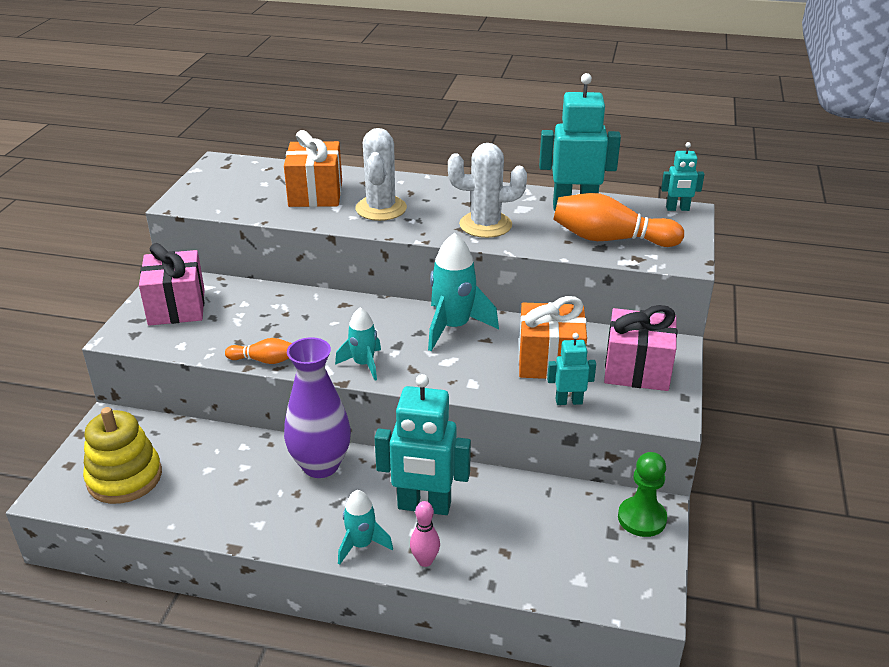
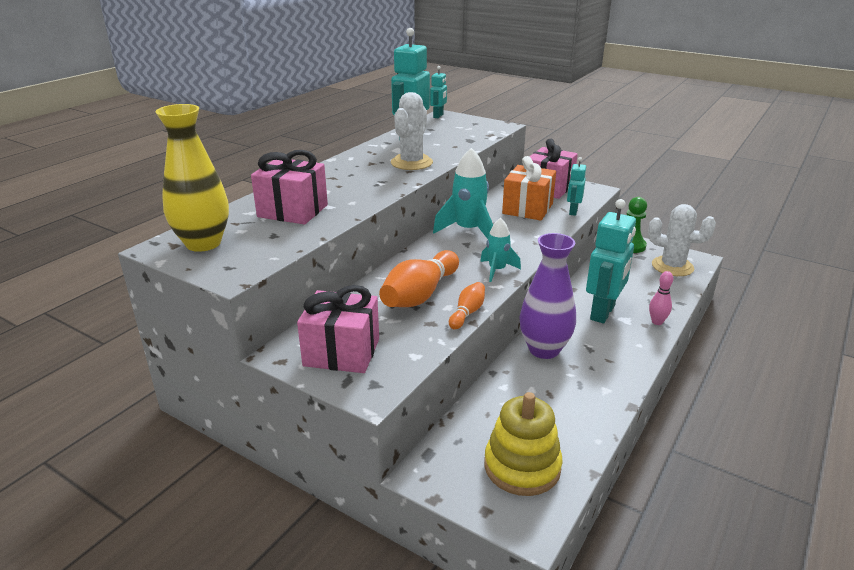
camera: 70 degrees left, 5 degrees down
(232, 175) = (203, 243): none -> yellow vase
(315, 194) = (292, 211): orange gift -> pink gift
(361, 545) = (637, 344): turquoise rocket -> none
(381, 208) = (349, 190): white cactus -> white cactus (672, 266)
(610, 239) = (462, 136): orange bowling pin -> orange bowling pin (420, 295)

